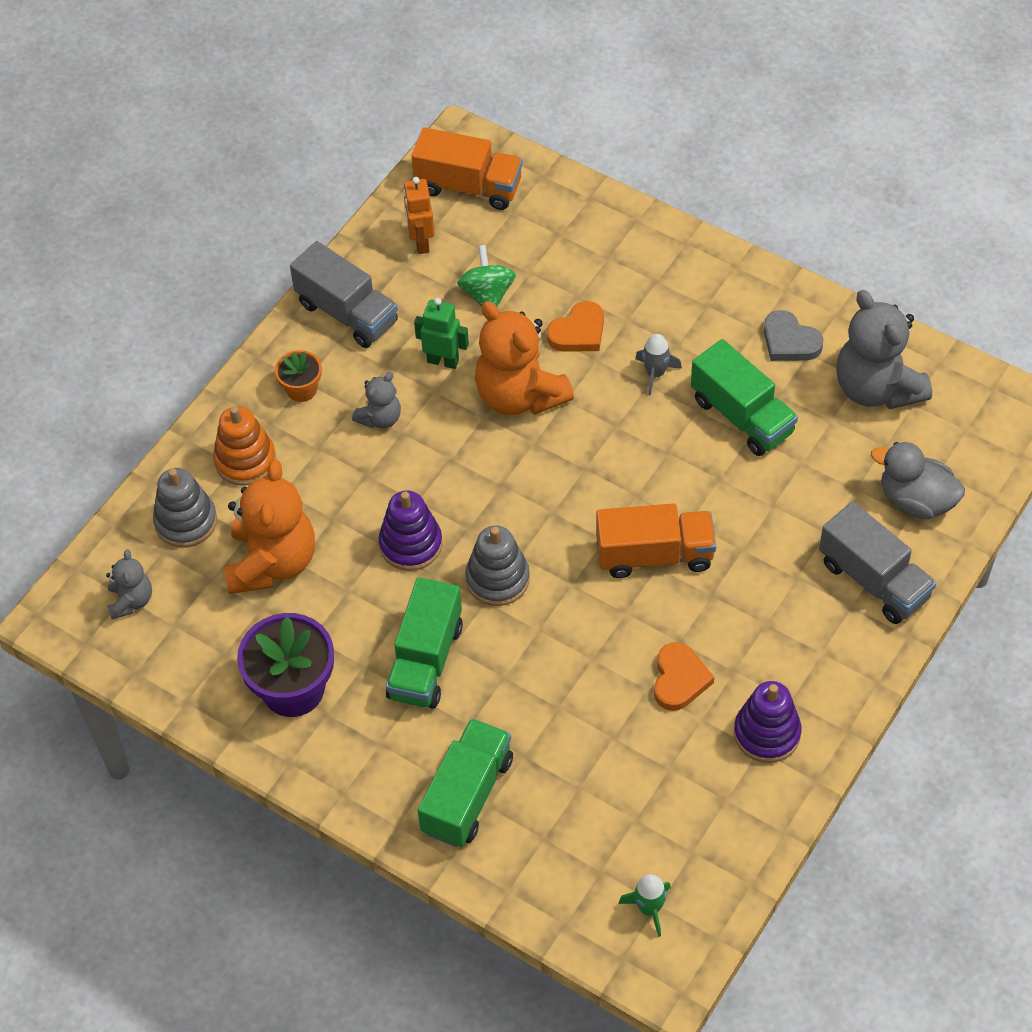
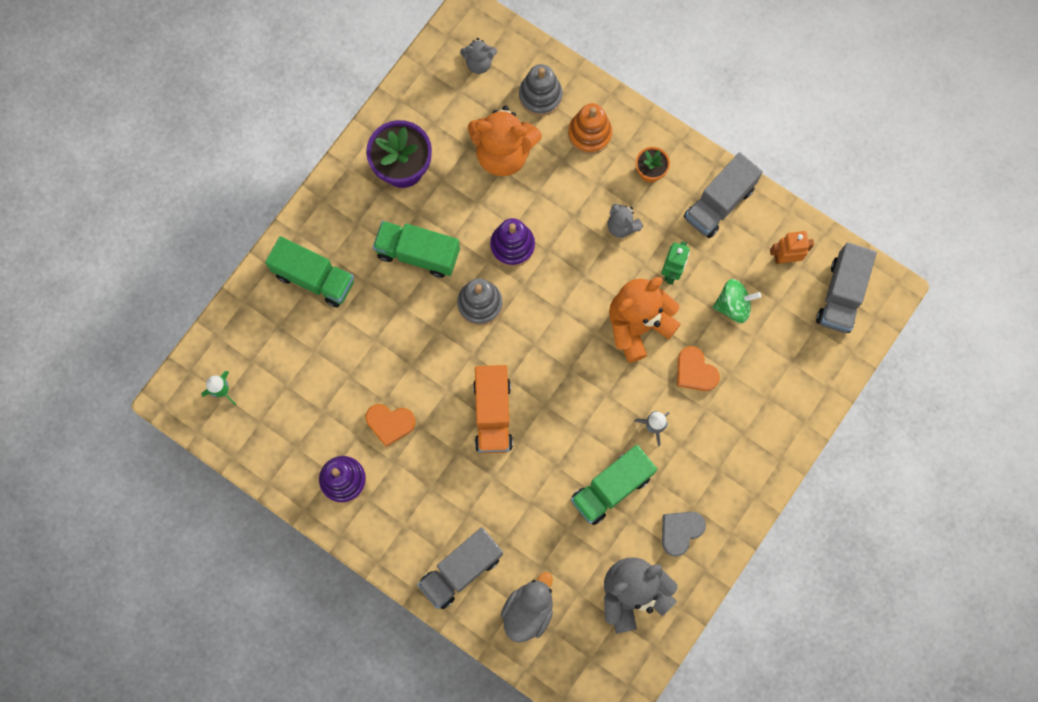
camera: 90 degrees right, 20 degrees up
(468, 186) = (841, 295): orange truck -> grey truck

